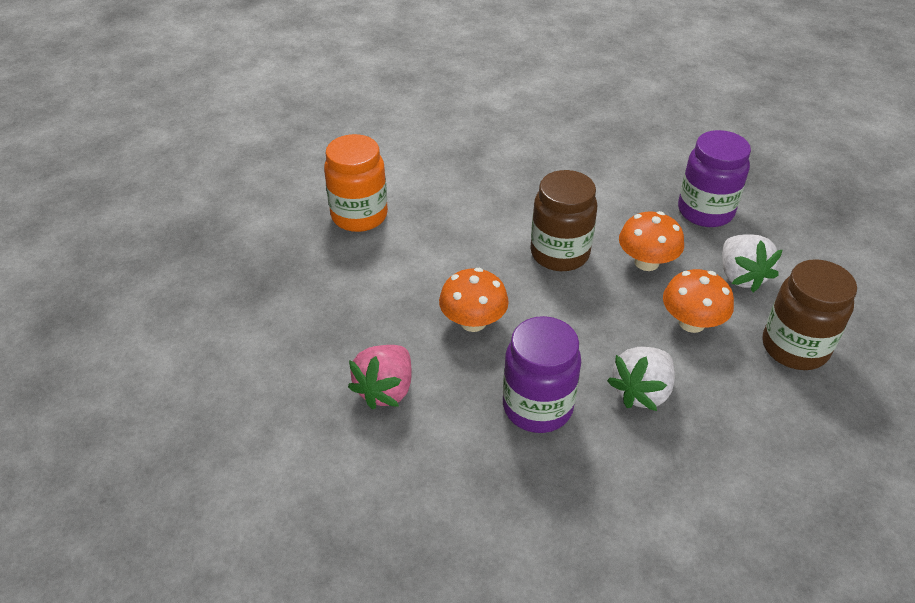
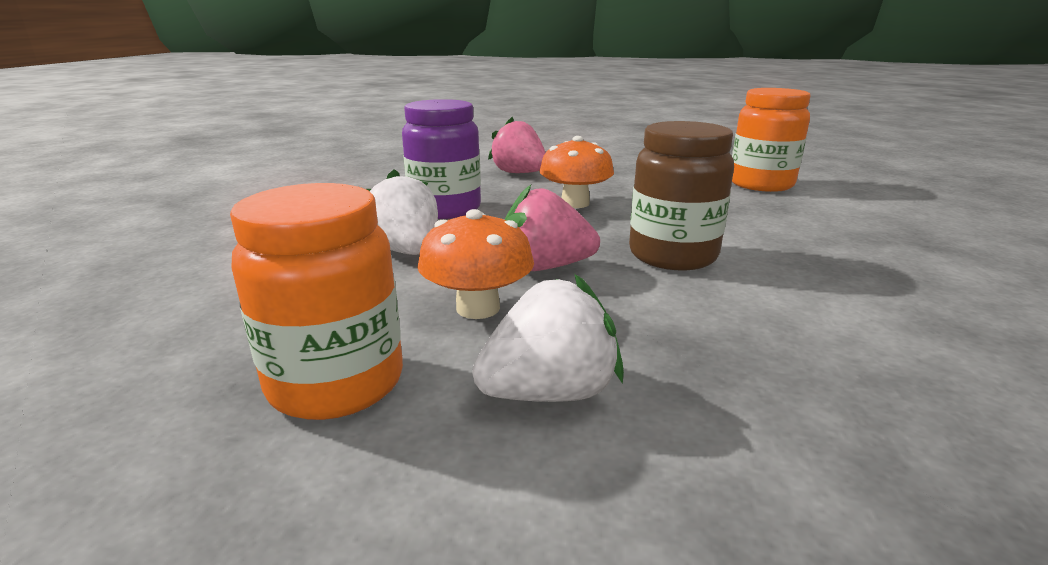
camera: 110 degrees right, 20 degrees down
(617, 308) = (545, 267): none -> pink strawberry
(646, 262) = (631, 308): orange mushroom -> none
(705, 211) = (791, 422): purple jar -> none
(741, 276) = (550, 392): white strawberry -> white strawberry turned 150 degrees clockwise
(794, 348) = (336, 383): brown jar -> orange jar

